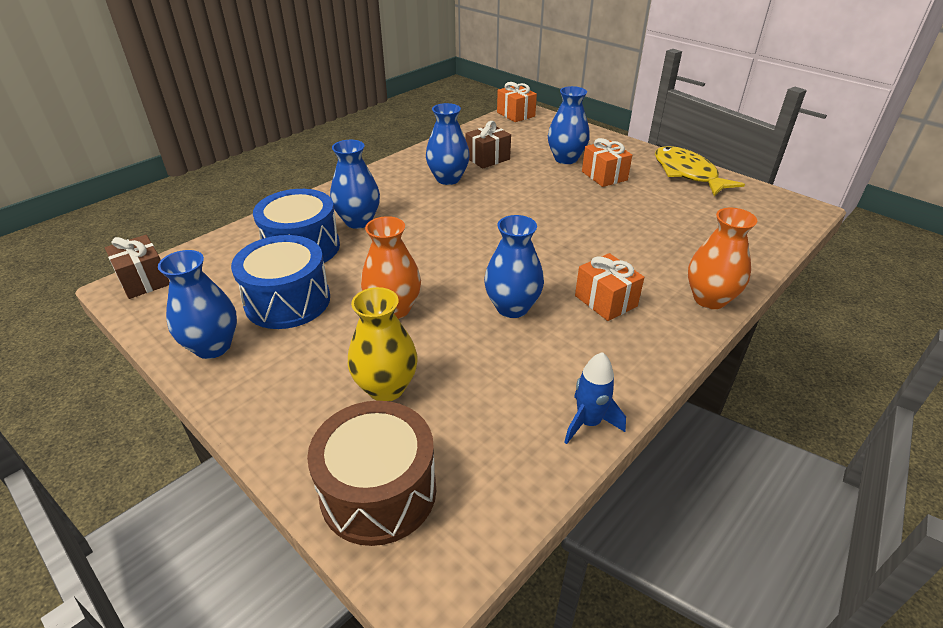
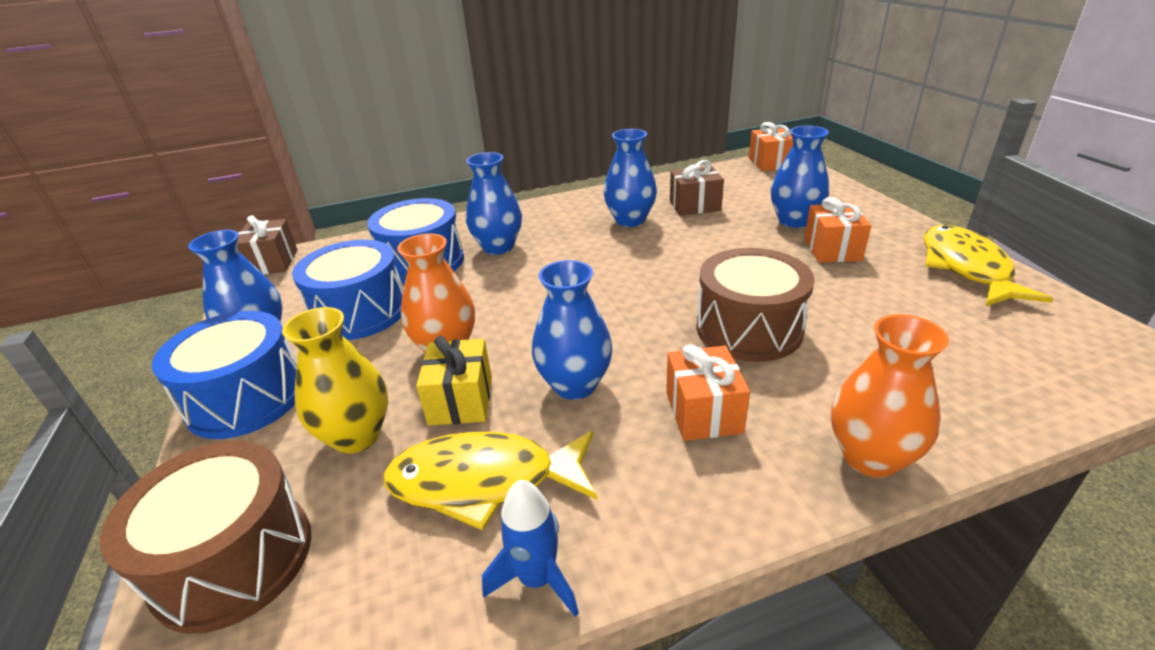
camera: 30 degrees right, 5 degrees down
(258, 392) = (246, 398): none -> blue drum
(441, 341) = (461, 400): none -> yellow gift
(507, 384) = (484, 481): none -> yellow fish
(592, 242) = (748, 329): none -> brown drum

